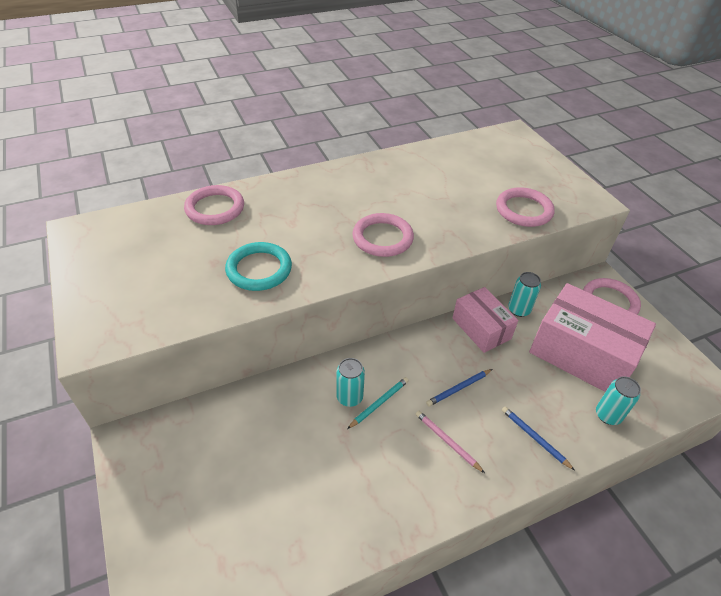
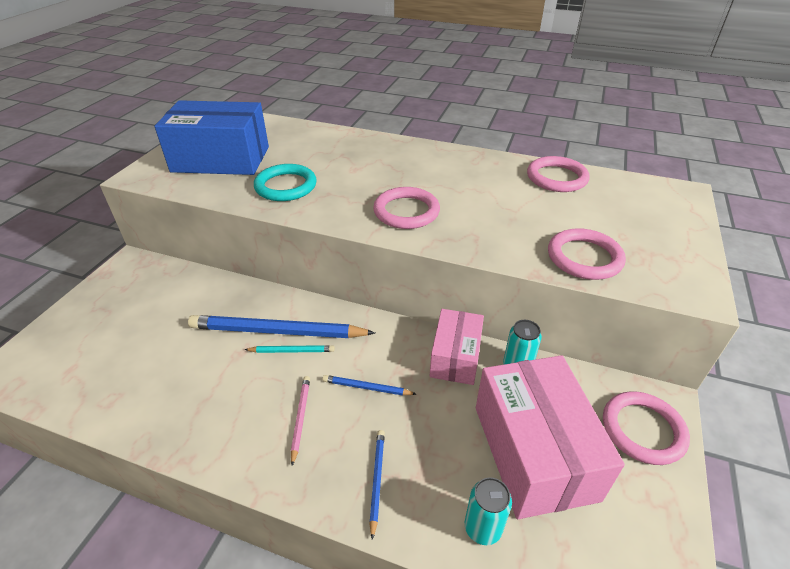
camera: 45 degrees right, 5 degrees down
(153, 277) = (221, 159): none -> blue box
(215, 208) = (317, 138): pink ring -> pink ring (556, 178)
(349, 397) = (278, 331): turquoise can -> blue pencil

